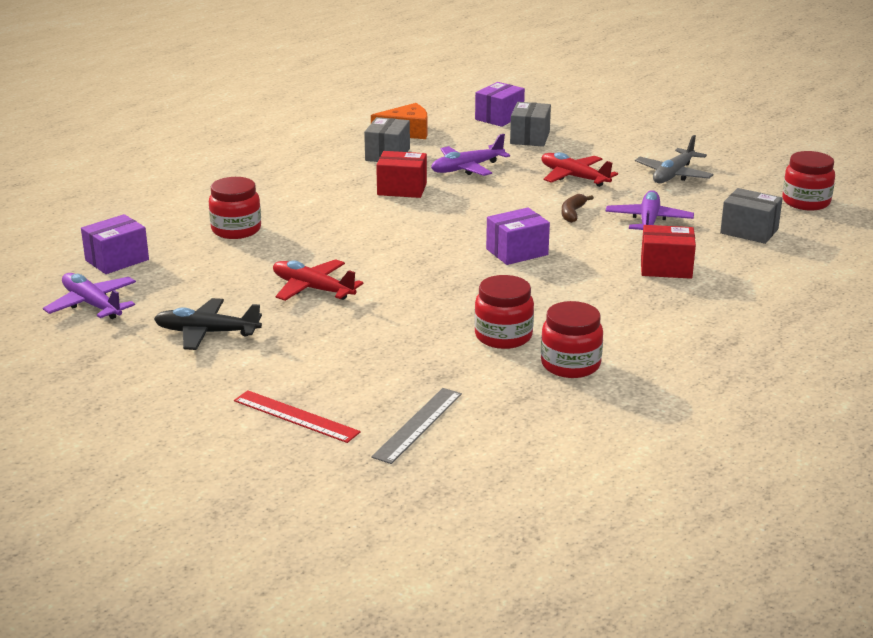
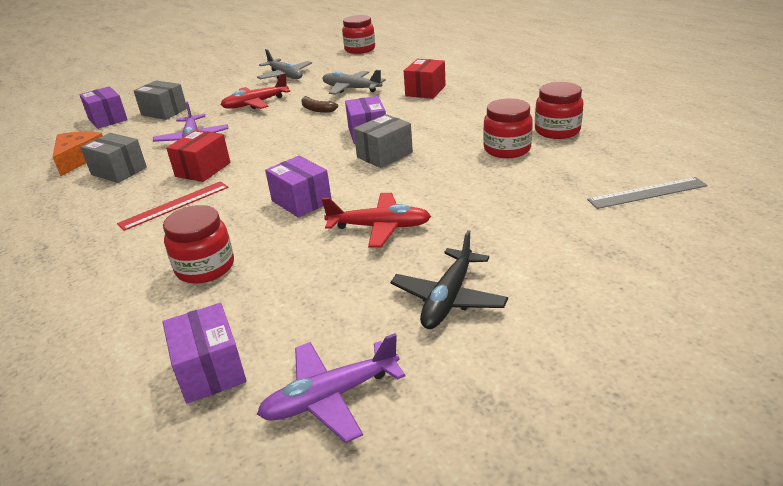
camera: 70 degrees left, 5 degrees up
(296, 416) = (635, 250): red ruler -> red ruler (175, 205)
(312, 289) = (380, 227): red plane -> red plane turned 135 degrees counterclockwise
(352, 246) = (301, 201): none -> purple box
(418, 425) = (647, 193): grey ruler -> grey ruler turned 60 degrees counterclockwise
(648, 221) = (351, 89): purple plane -> grey plane
(749, 231) = (388, 66): grey box -> grey box (384, 155)

